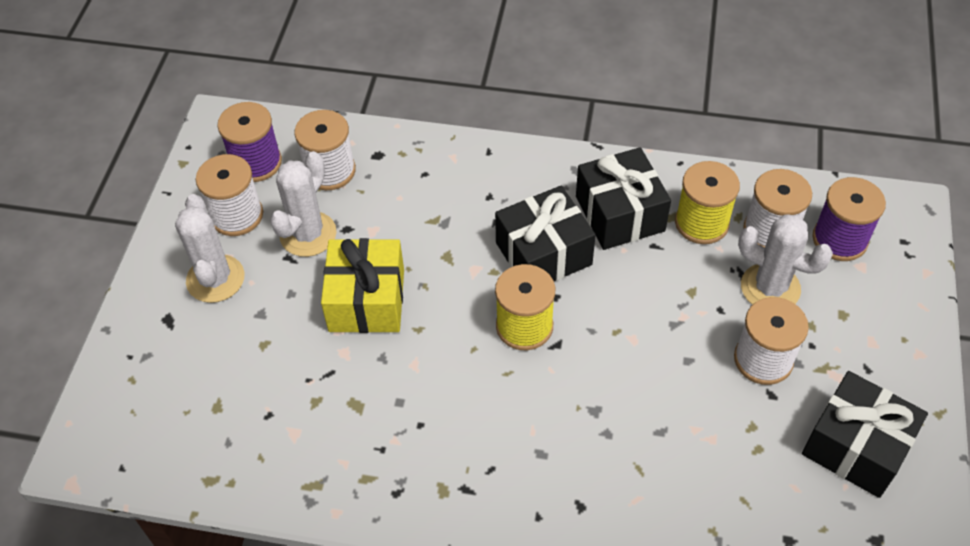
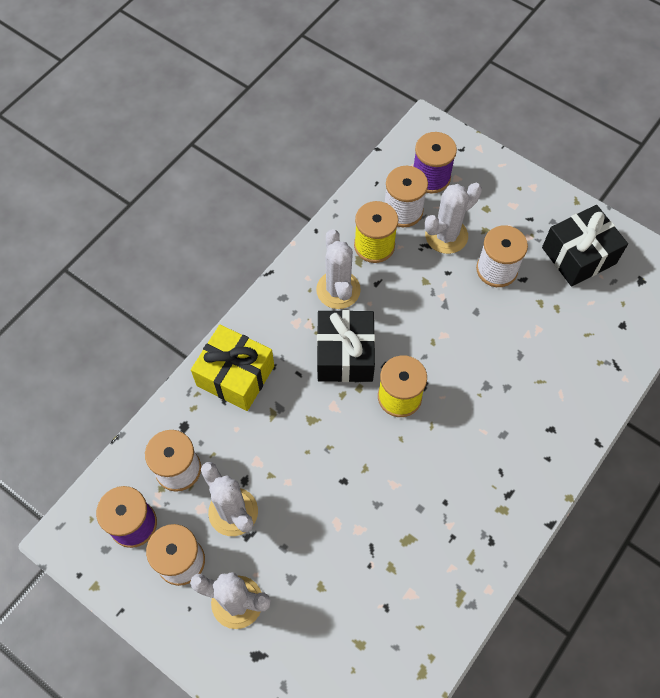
camera: 65 degrees left, 10 degrees up
(366, 300) = (320, 494): yellow gift -> yellow gift (235, 376)
(619, 214) = (338, 290): black gift -> white cactus

